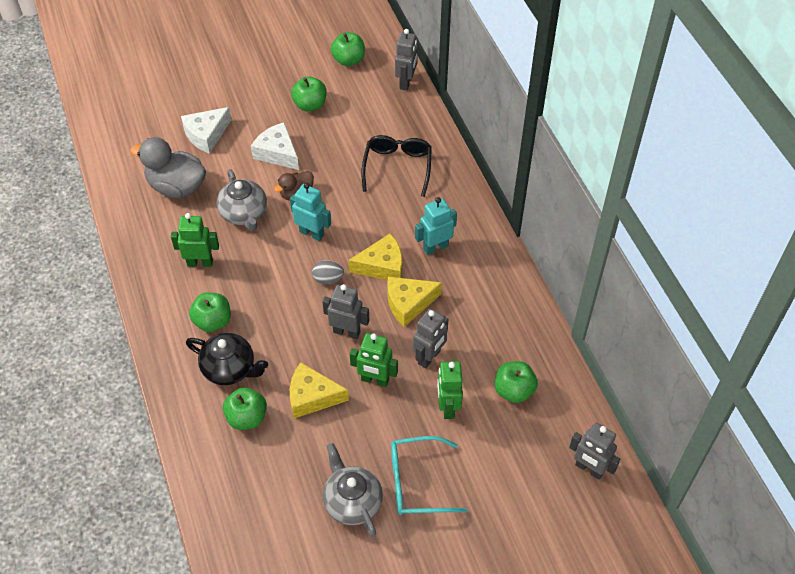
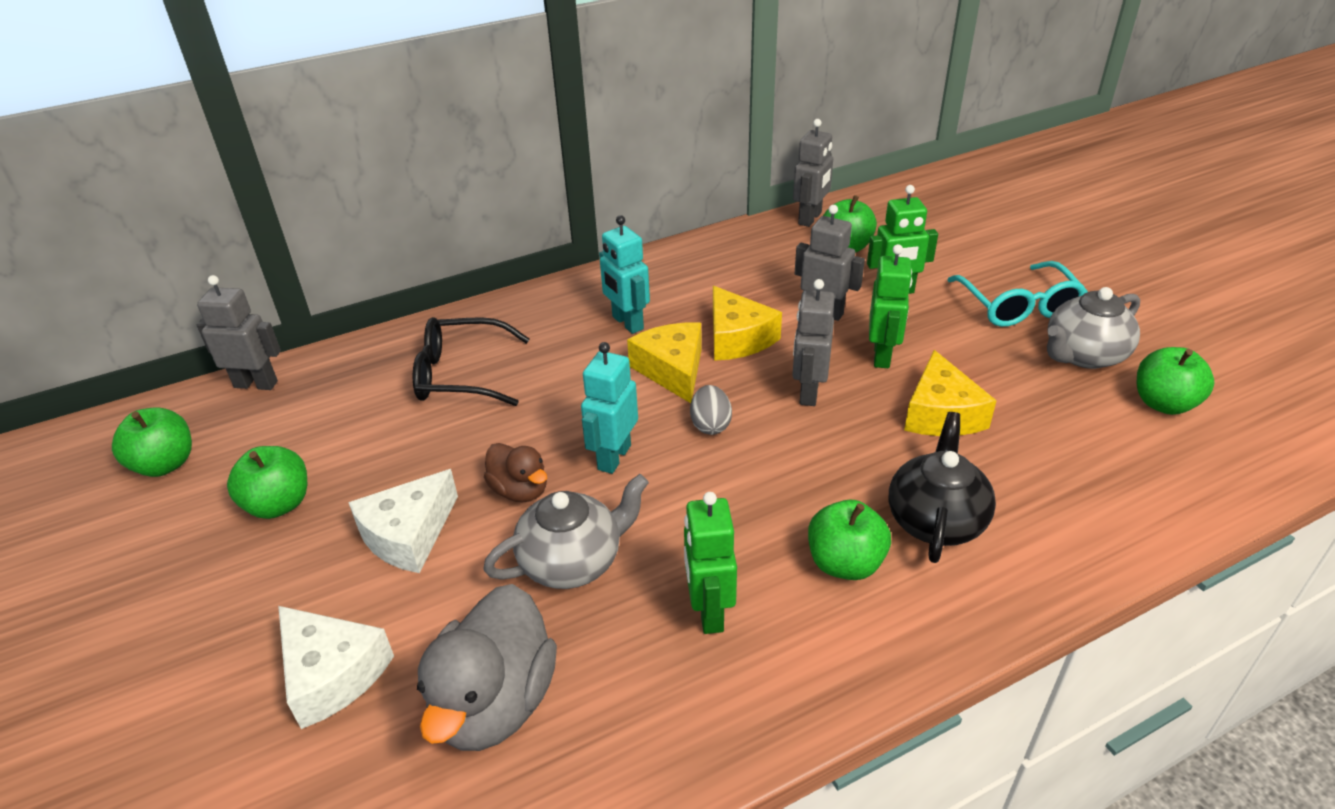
camera: 95 degrees left, 15 degrees down
(247, 417) = (1018, 481): green apple -> green apple (1163, 403)
(589, 469) = (924, 197): grey robot -> grey robot (810, 218)

